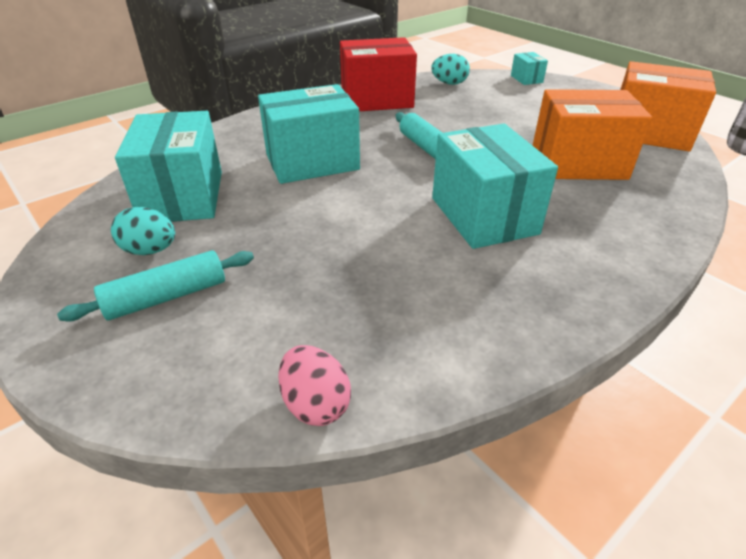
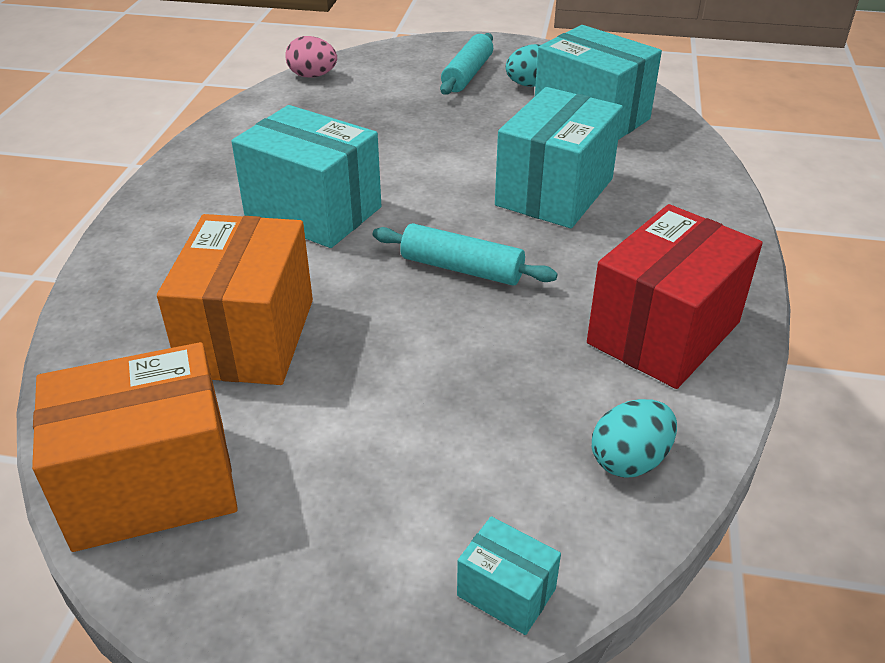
camera: 140 degrees right, 0 degrees up
(578, 163) = (249, 337): orange box -> orange box turned 45 degrees counterclockwise

